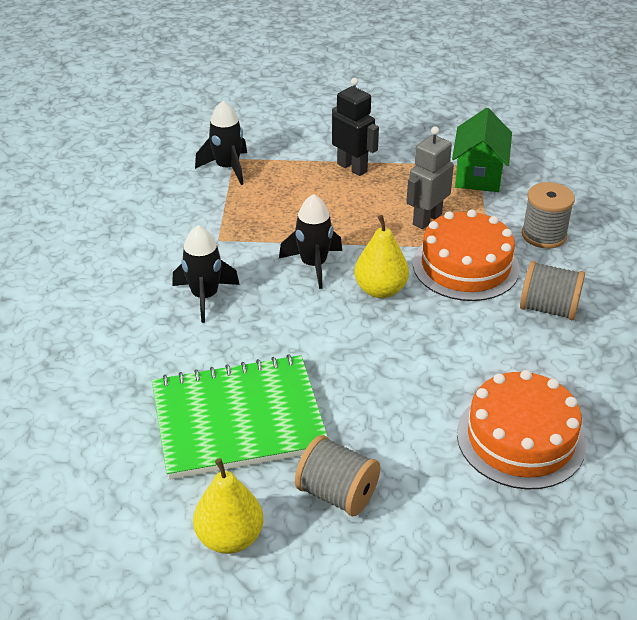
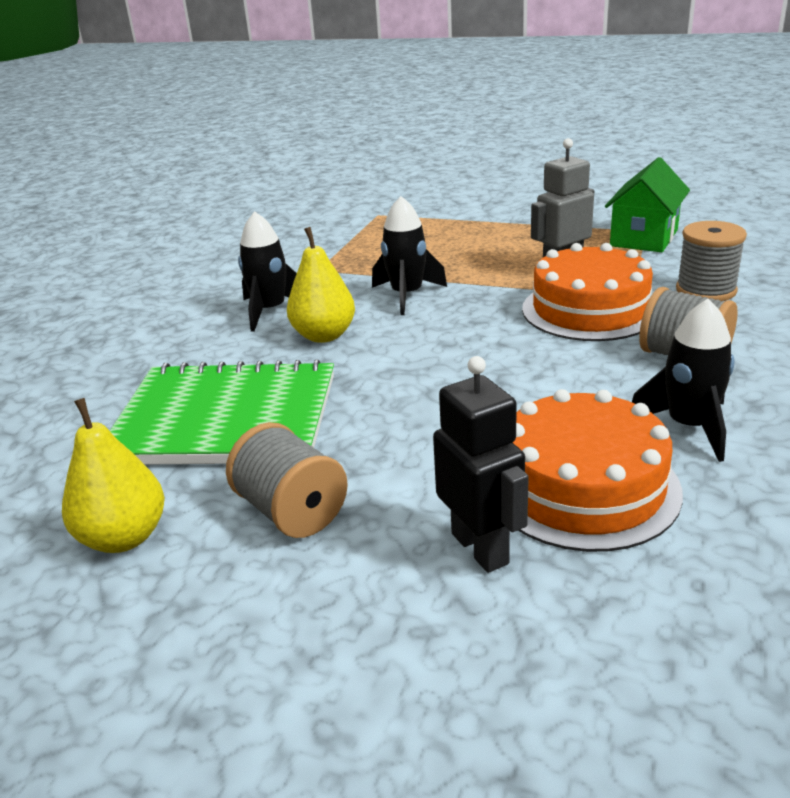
camera: 20 degrees right, 10 degrees down
(227, 168) = (366, 220): black rocket -> black rocket (689, 427)
(352, 167) = (498, 226): black robot -> black robot (480, 548)
(380, 290) = (472, 321): yellow pear -> yellow pear (324, 335)

